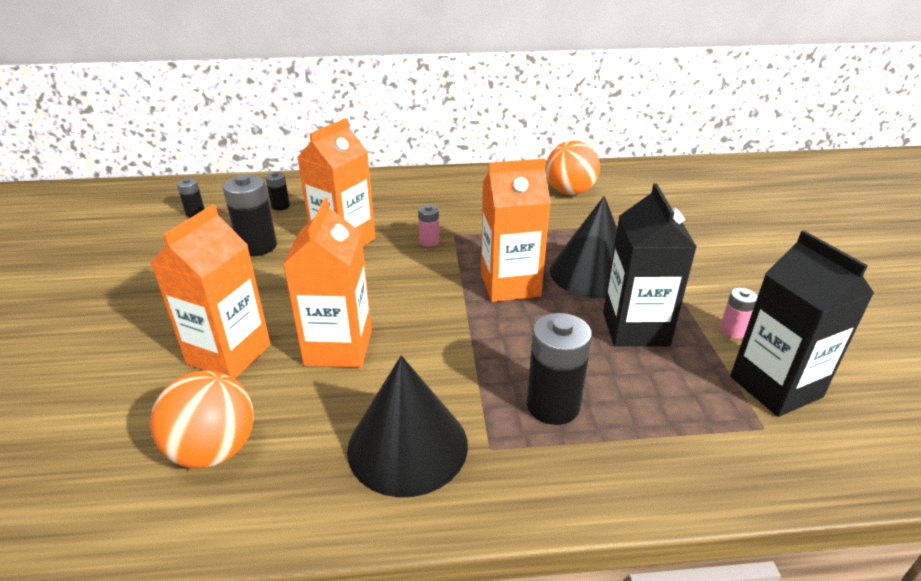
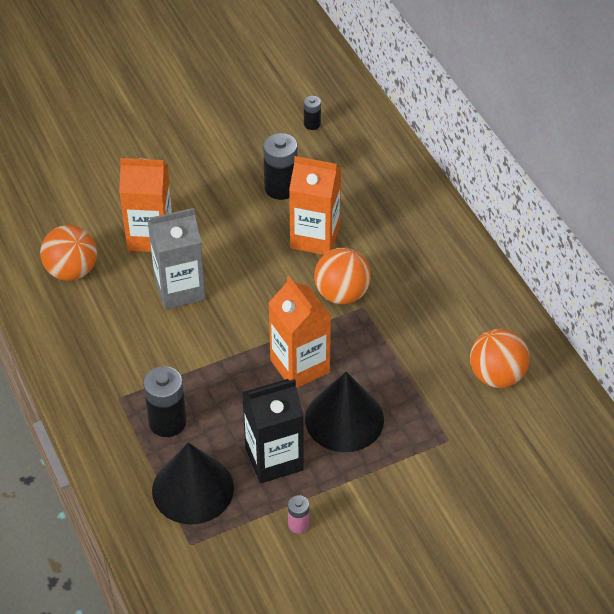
camera: 70 degrees right, 15 degrees up
(280, 206) = (351, 171): black battery -> none
(338, 347) = (179, 289): orange carton -> grey carton
(407, 446) = (106, 357): black cone -> black cone (193, 489)
(429, 242) = (342, 294): pink battery -> orange ball
(775, 387) = (237, 552): black carton -> none

